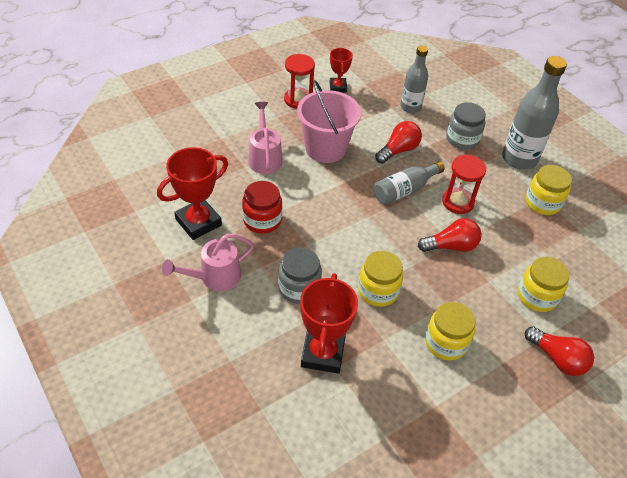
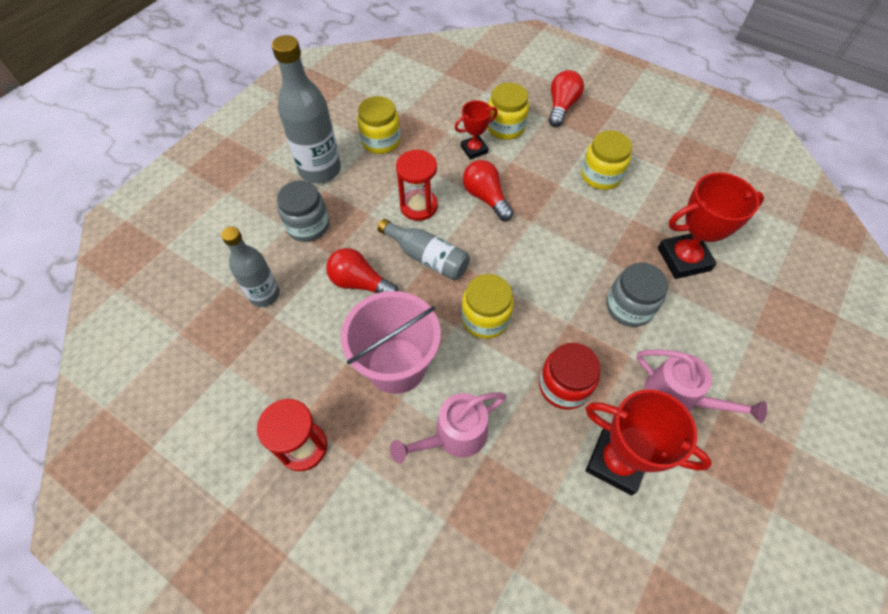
camera: 110 degrees left, 10 degrees up
(338, 87) = (250, 401): red trophy -> red trophy (474, 150)
(378, 291) = (582, 239): yellow jar -> yellow jar (485, 318)

